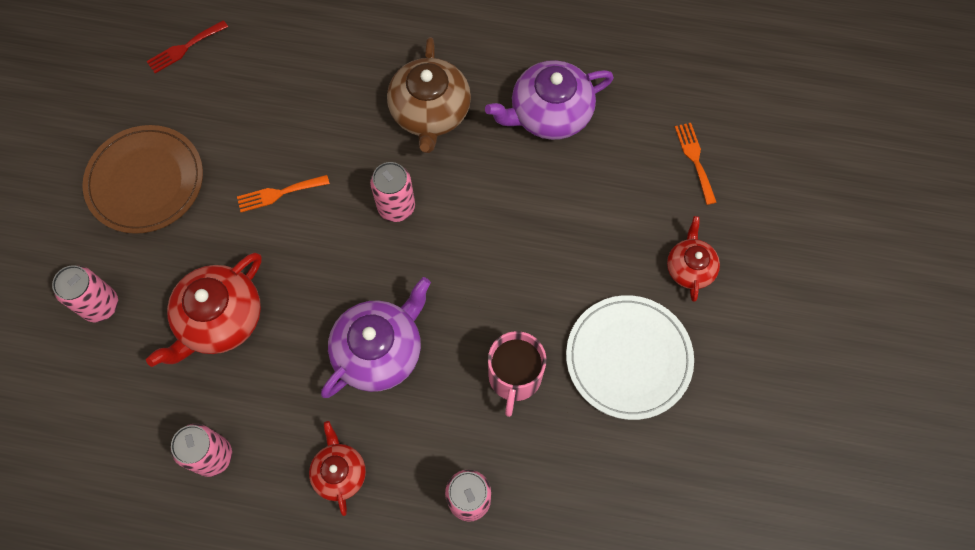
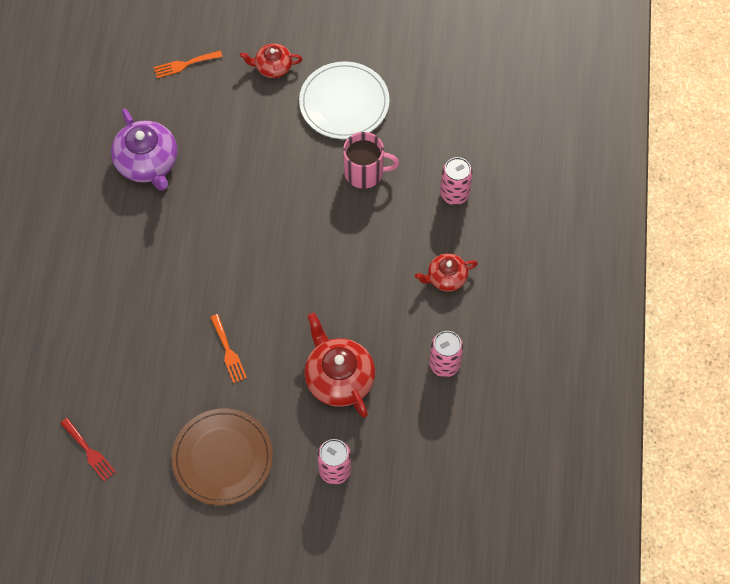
camera: 95 degrees left, 5 degrees down
(220, 319) = (339, 378): red teapot -> red teapot turned 150 degrees counterclockwise
(379, 350) = (353, 262): purple teapot -> none
(396, 207) = (235, 264): pink can -> none
(430, 112) = (149, 248): brown teapot -> none

